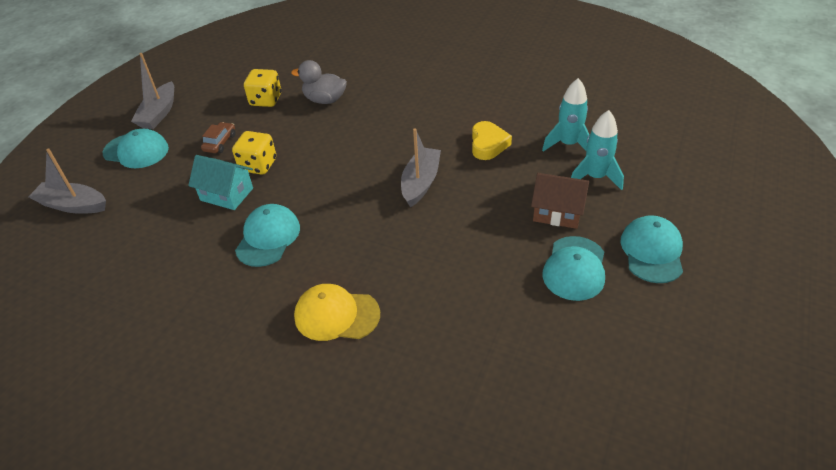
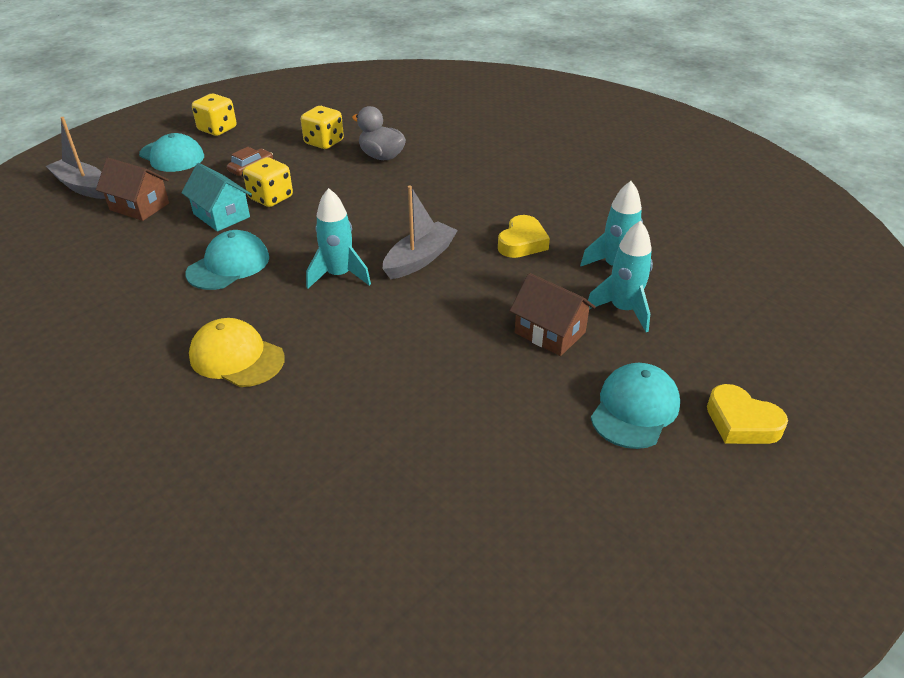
camera: 20 degrees right, 5 degrees down
(144, 208) = (139, 207): none -> brown house
(159, 113) = (217, 129): grey boat -> yellow dice
(367, 217) = (339, 275): none -> turquoise rocket
(574, 268) = (526, 396): turquoise cap -> none
(723, 236) = (741, 422): none -> yellow heart

